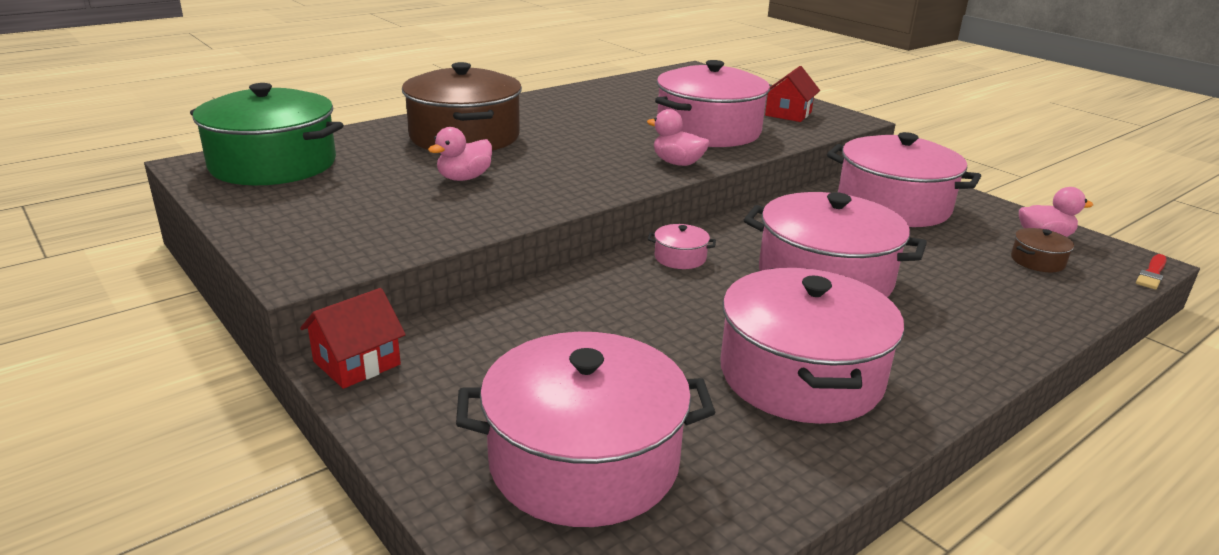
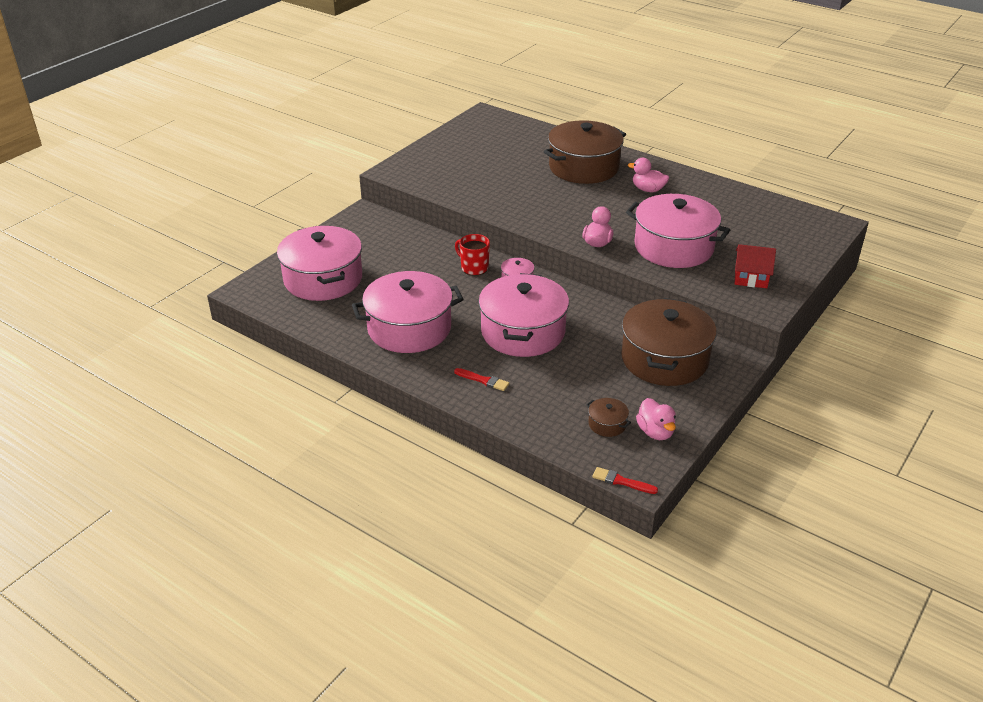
camera: 75 degrees right, 10 degrees up
(273, 164) = (499, 130): green pot -> none
(357, 363) = (368, 214): red house -> none
(464, 178) = (519, 182): pink duck -> pink duck (648, 189)
(629, 285) = (473, 268): none -> red mug
(893, 205) = (664, 359): pink pot -> brown pot
(954, 329) = (483, 380): none -> red brush

